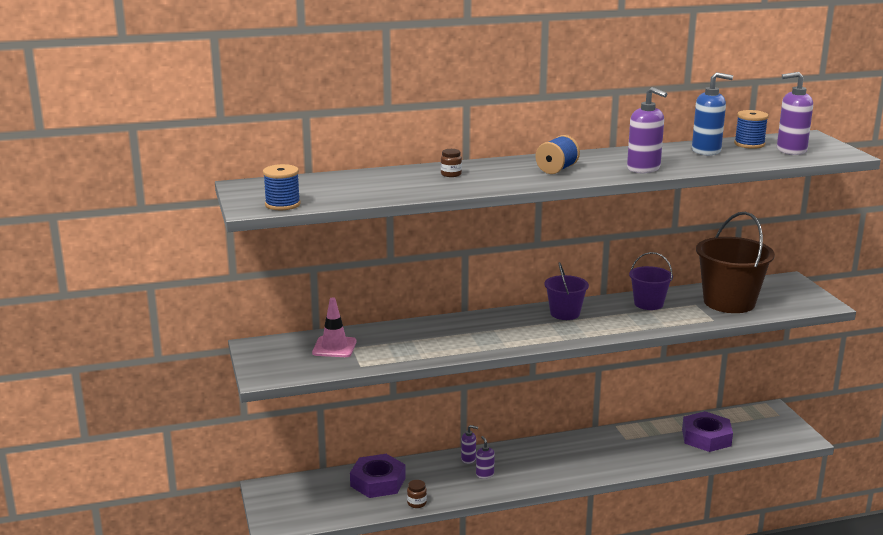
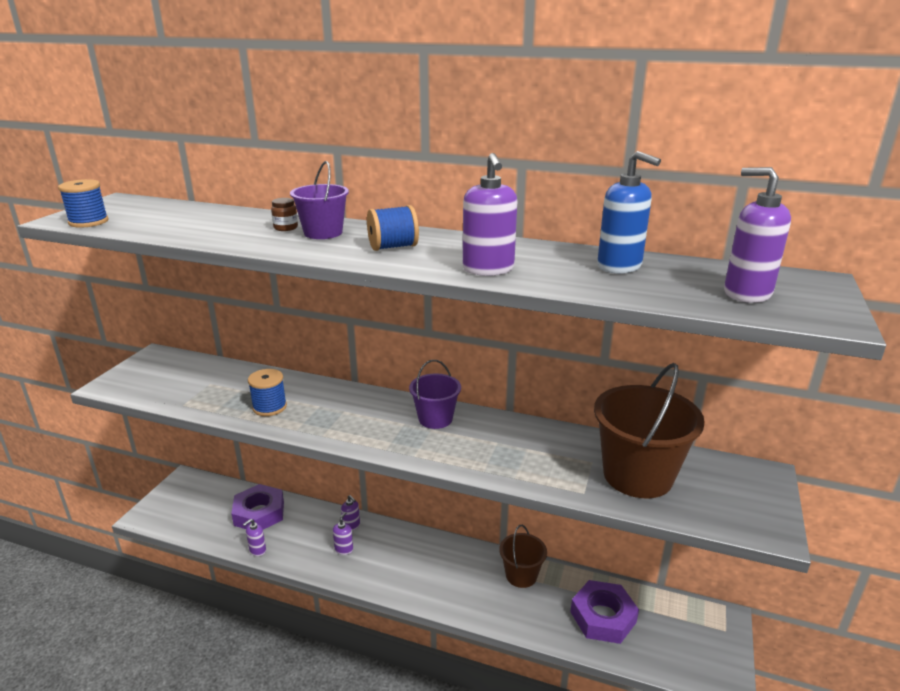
camera: 35 degrees right, 5 degrees up
(334, 347) = (199, 378): pink traffic cone -> none
(416, 503) = (257, 550): brown jar -> purple soap dispenser
(630, 437) = (521, 575): none -> brown bucket
(648, 304) = (538, 440): purple bucket -> purple bucket (323, 233)
(749, 144) = (699, 271): blue spool -> blue spool (269, 407)

